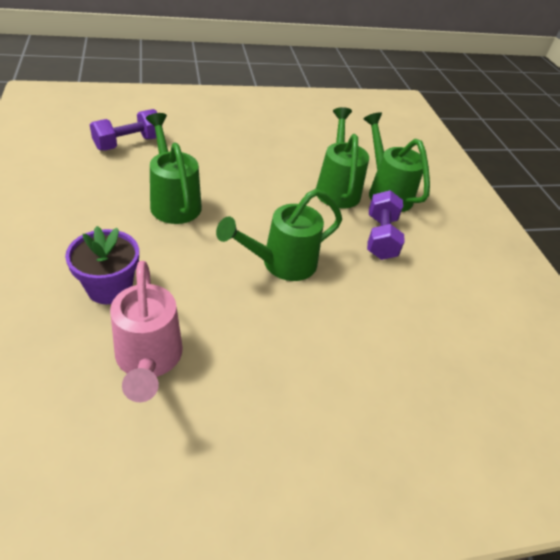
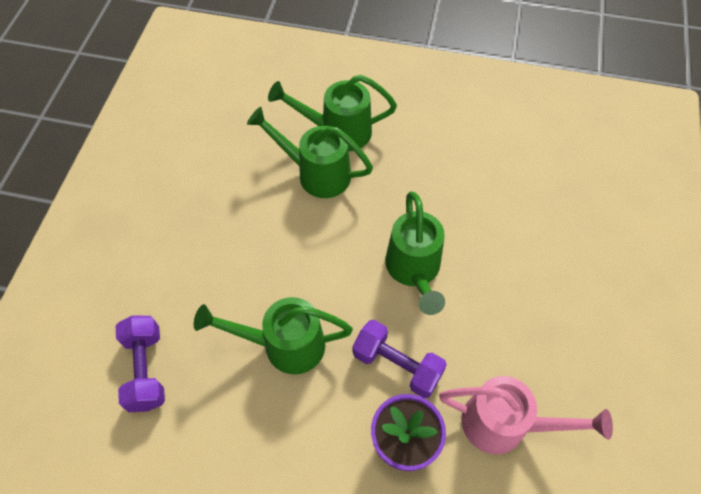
camera: 60 degrees left, 15 degrees up
(380, 237) = (402, 168): purple dumbbell -> purple dumbbell (397, 365)

